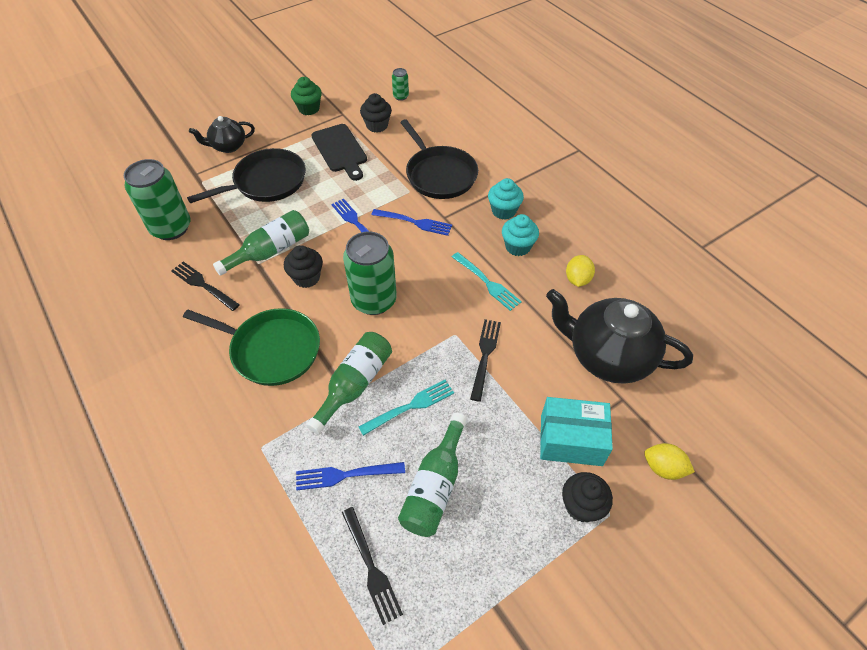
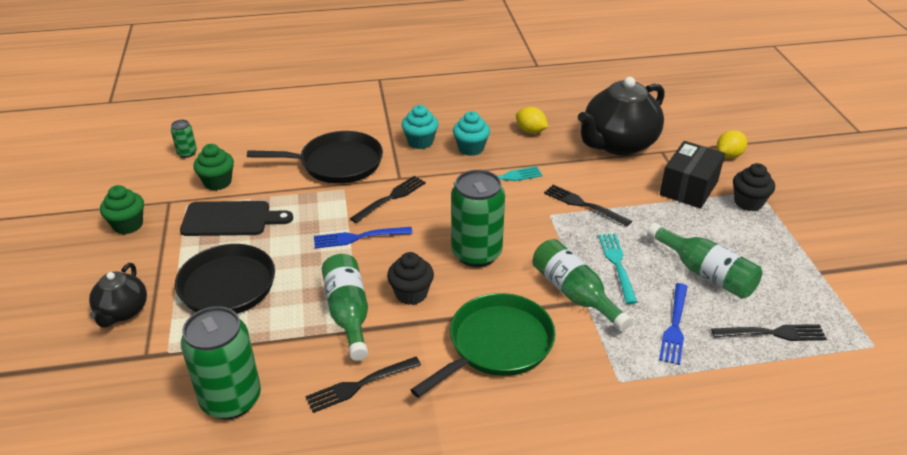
camera: 65 degrees left, 15 degrees down
(377, 126) = (217, 182): black cupcake -> green cupcake
(414, 222) = (391, 198): blue fork -> black fork
(571, 440) = (689, 188): turquoise box -> black box

